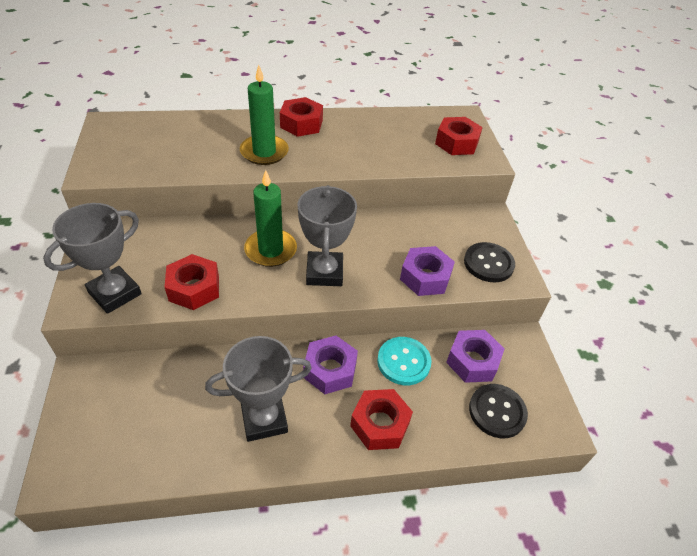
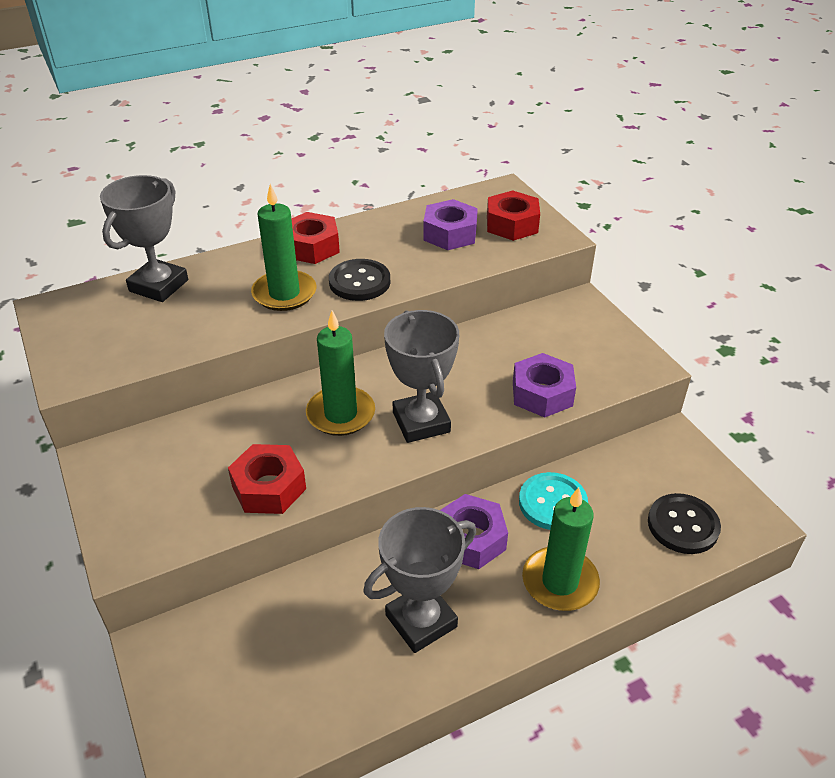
camera: 15 degrees left, 5 degrees down
(115, 293) = (168, 523): grey trophy -> grey trophy (158, 286)
(380, 424) = (560, 582): red nut -> green candle
(472, 361) = (630, 478): purple nut -> purple nut (450, 233)
(488, 263) = (605, 358): black button -> black button (359, 282)

